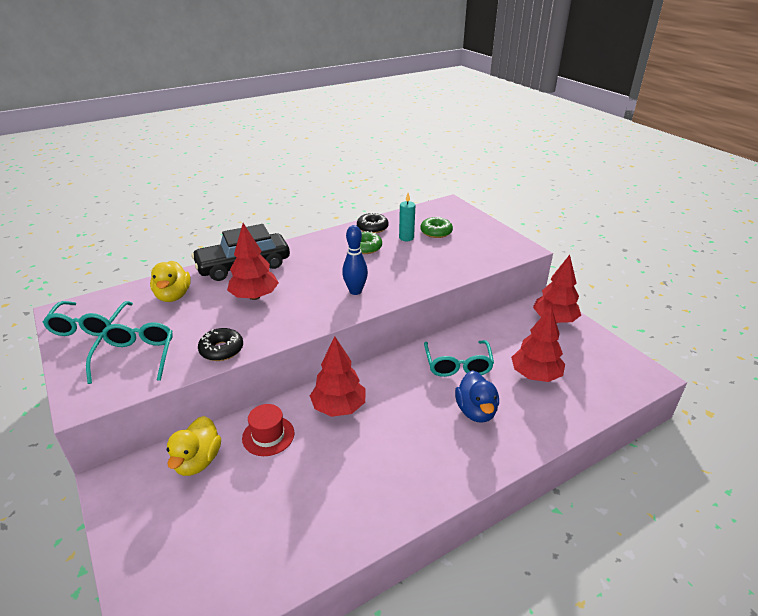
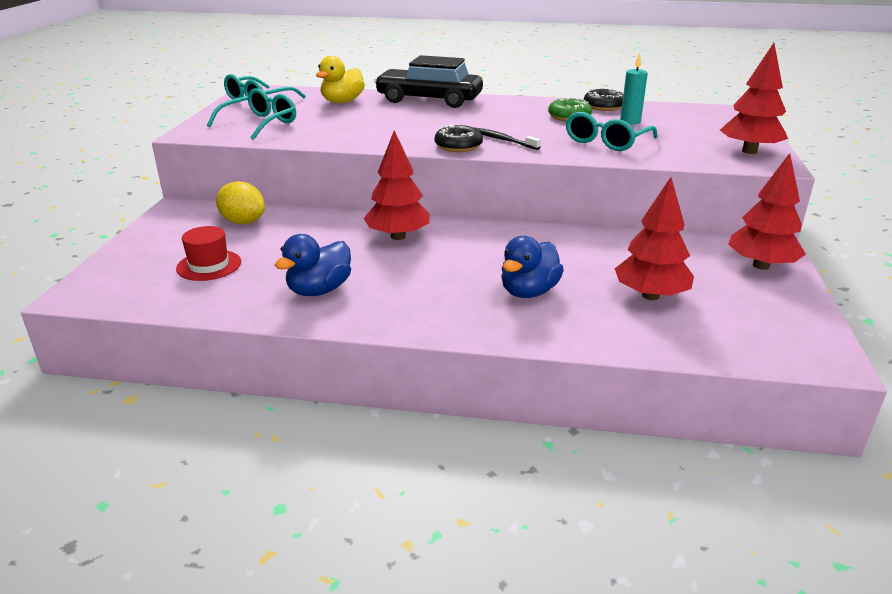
camera: 40 degrees right, 5 degrees down
(197, 461) = (243, 222): yellow duck -> yellow lemon
(221, 350) = (324, 138): black donut -> black donut (458, 146)
(254, 296) = (405, 119): red tree -> red tree (749, 151)
(268, 435) = (314, 229): red hat -> red hat (209, 265)
(352, 495) = (319, 290): none -> blue duck
(355, 291) = (503, 140): blue bowling pin -> black toothbrush
(436, 232) = (676, 126): green donut -> none
(458, 365) = (566, 254): turquoise glasses -> turquoise glasses (606, 141)

